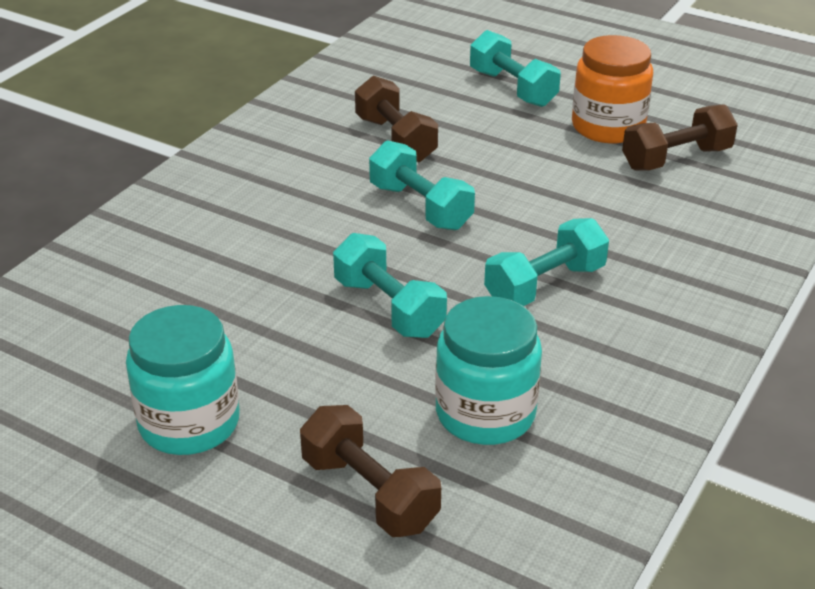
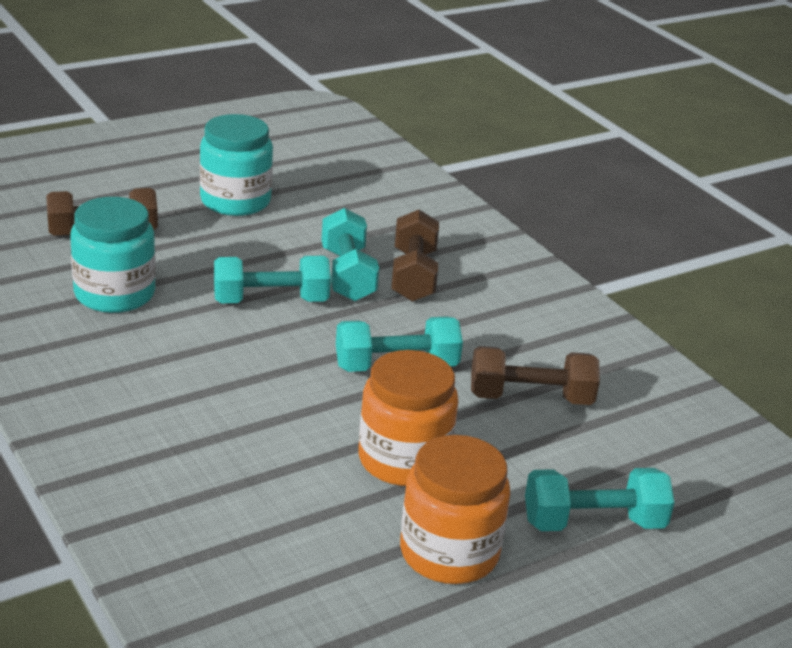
camera: 115 degrees right, 5 degrees down
(537, 168) = (403, 460): none -> orange jar
(545, 285) = (219, 379): turquoise dumbbell -> turquoise dumbbell (347, 275)
(676, 159) = (338, 568): brown dumbbell -> brown dumbbell (413, 276)

